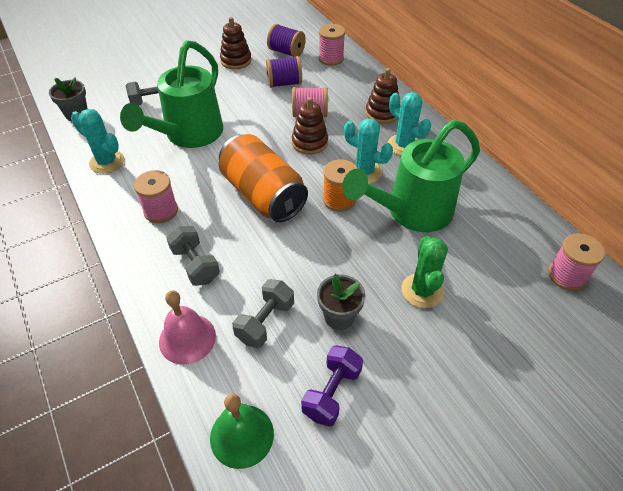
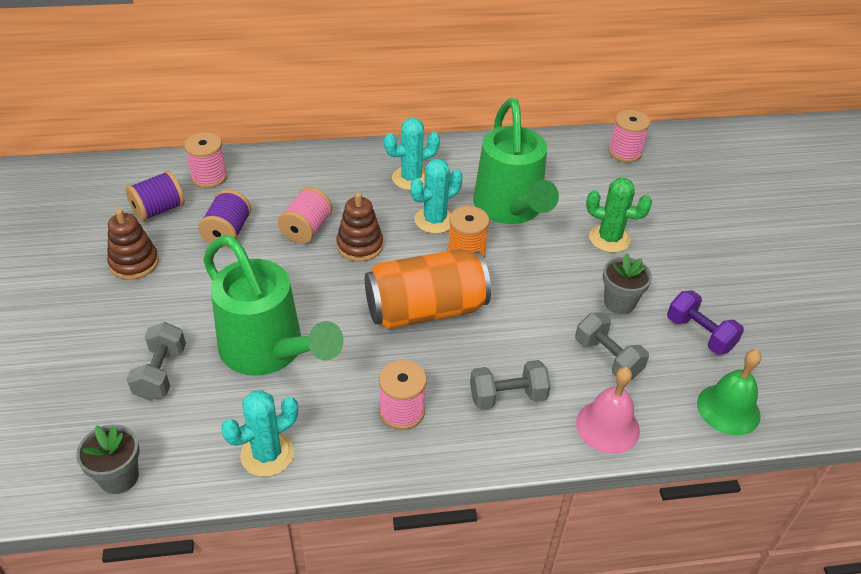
camera: 70 degrees left, 5 degrees down
(382, 113) = (347, 174): brown stacking toy -> none

